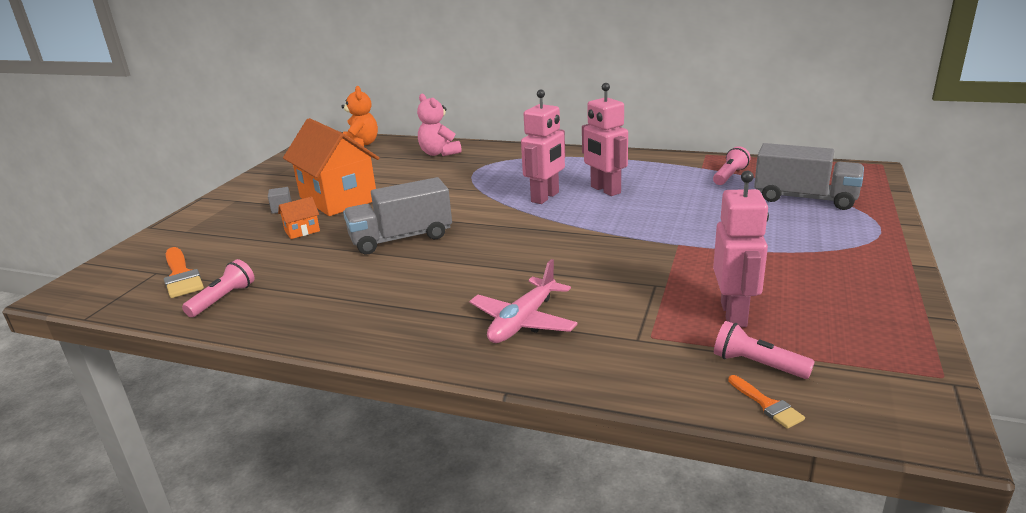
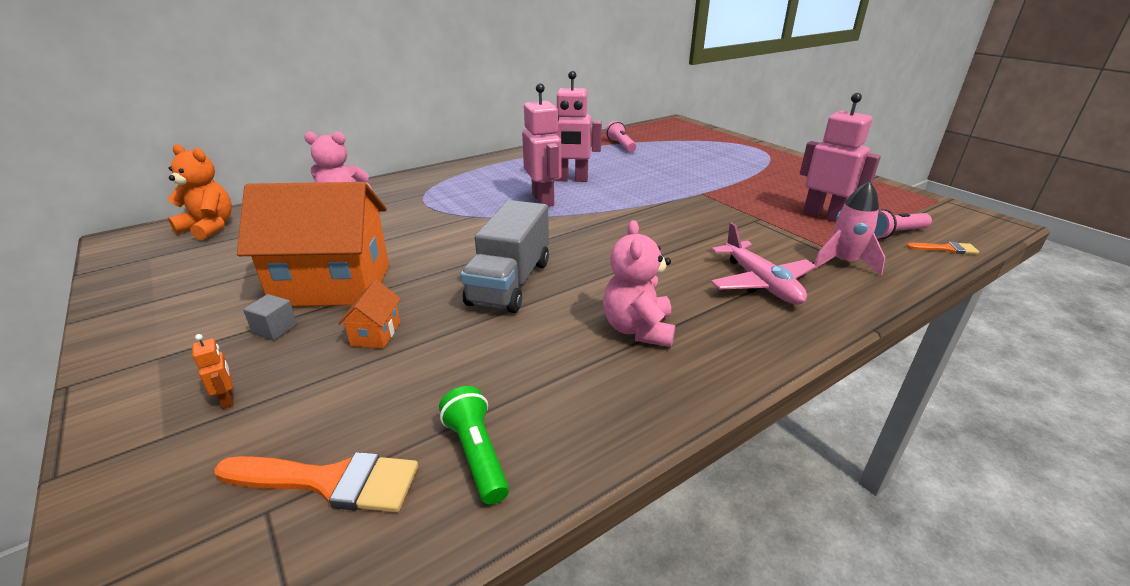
camera: 55 degrees left, 5 degrees up
(219, 229) = (228, 399): none -> orange robot
(223, 299) = (476, 454): pink flashlight -> green flashlight
(390, 298) = (638, 329): none -> pink teddy bear
(626, 350) = (843, 263): none -> pink rocket
(805, 198) = (689, 144): grey truck -> none

